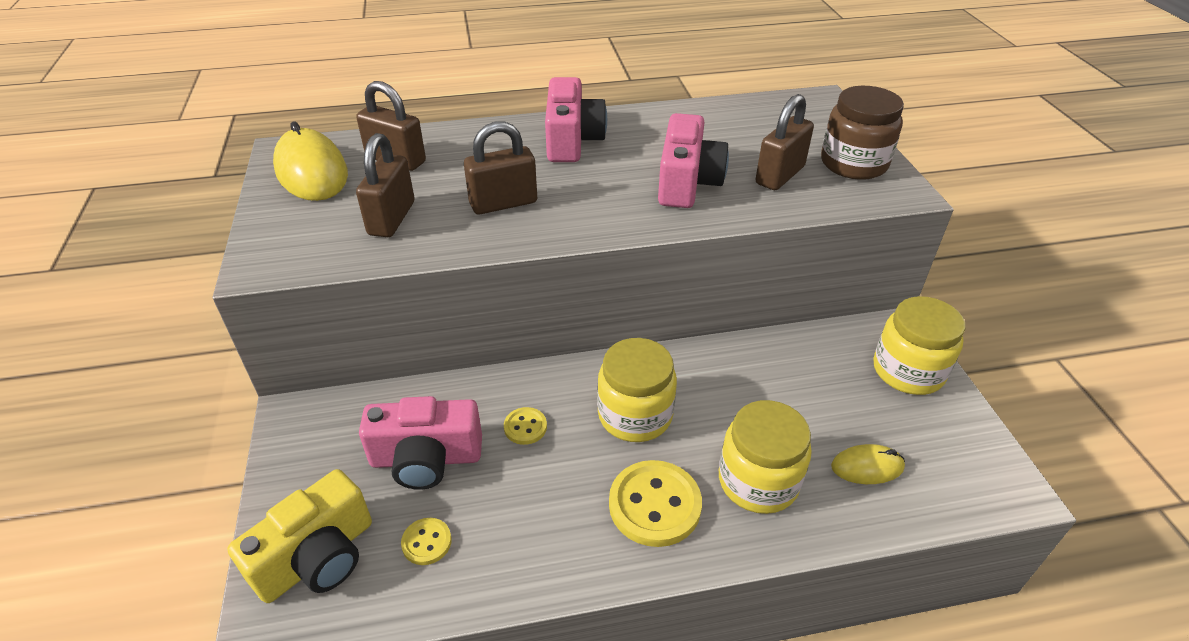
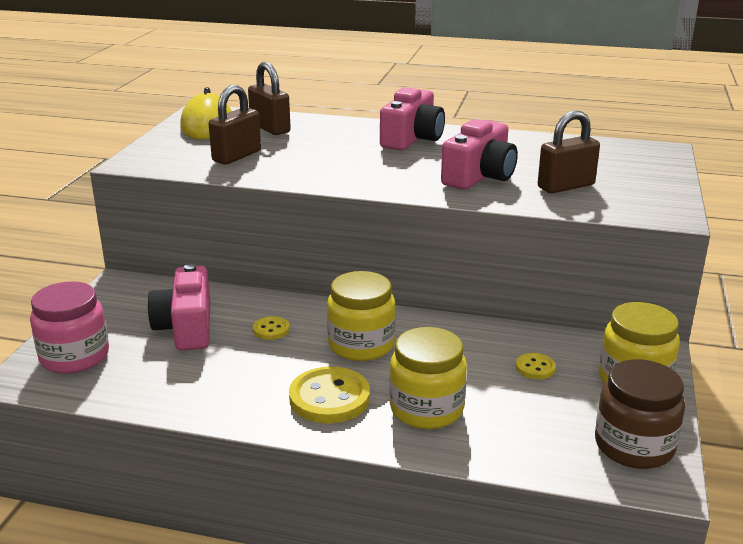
camera: 25 degrees right, 15 degrees down
(317, 557) = (75, 357): yellow camera -> pink jar
(426, 458) = (186, 327): pink camera -> pink camera turned 60 degrees clockwise
(426, 542) = (149, 370): yellow button -> yellow button (535, 368)
(503, 203) = (323, 162): brown padlock -> none
(853, 164) = (644, 191): brown jar -> brown jar (634, 446)
(867, 467) = (532, 427): yellow mouse -> none

